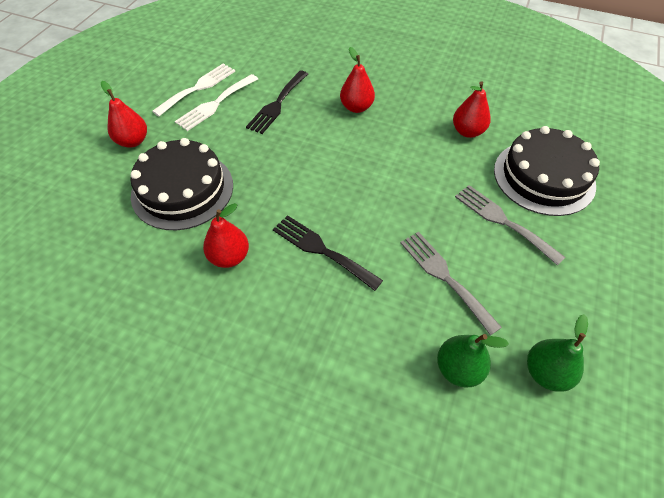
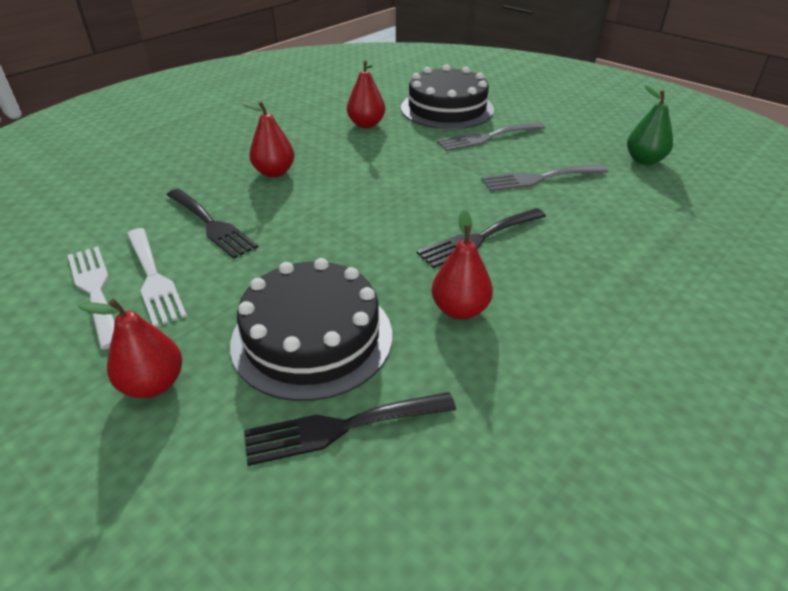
camera: 70 degrees left, 15 degrees down
(114, 225) = (341, 428): none -> black fork
(458, 369) = (637, 195): green pear -> none

